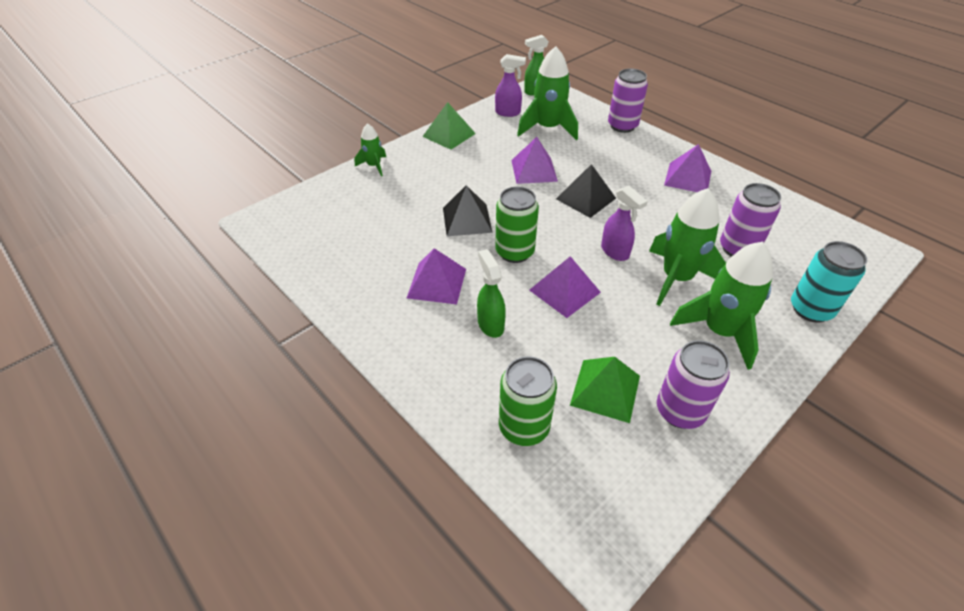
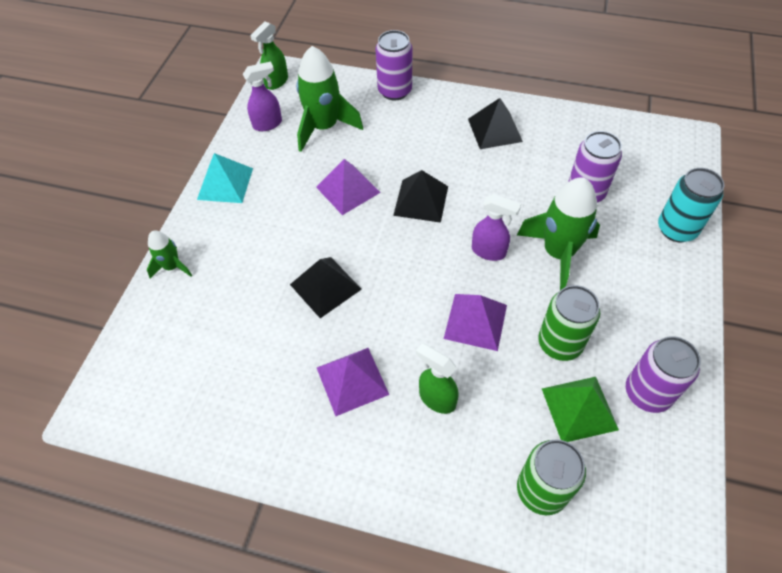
camera: 30 degrees left, 10 degrees up
(449, 135) = (225, 183): green pyramid -> turquoise pyramid
(514, 252) = (400, 301): green can -> green can (560, 343)
(688, 178) = (495, 130): purple pyramid -> black pyramid
(719, 331) = (626, 292): green rocket -> none

